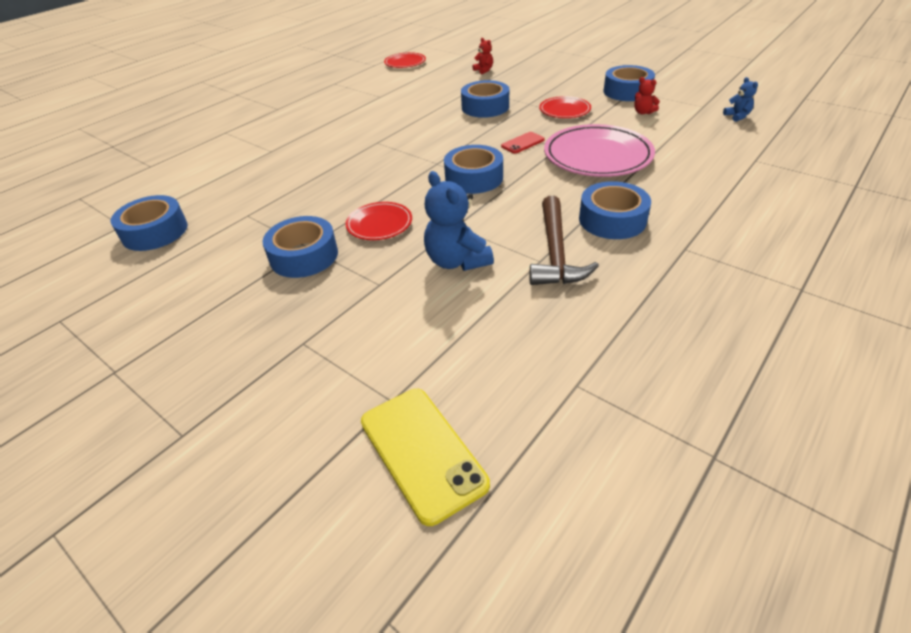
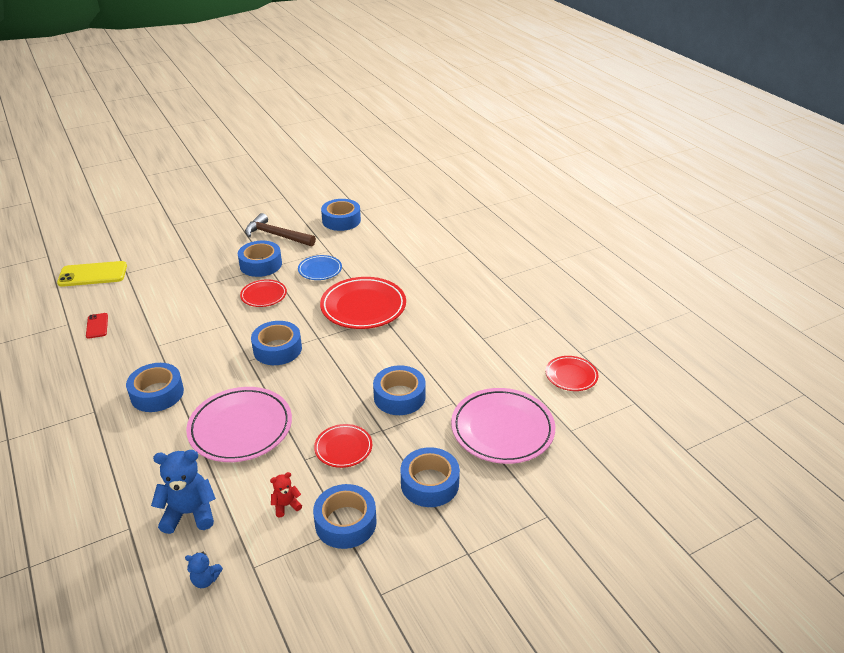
camera: 110 degrees right, 5 degrees down
(300, 205) = (320, 270): none -> blue plate
(365, 156) = (363, 307): none -> red plate
(457, 261) = (194, 315): blue teddy bear -> blue teddy bear (189, 513)
(484, 70) = (502, 429): red teddy bear -> pink plate
(523, 143) = (305, 394): red phone -> red phone (97, 326)
(555, 252) = (157, 354): brown hammer -> brown hammer (276, 235)
(560, 78) = (429, 483): none -> blue tape

